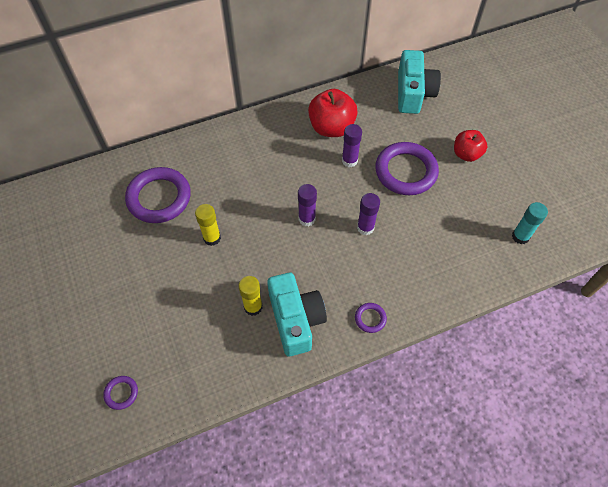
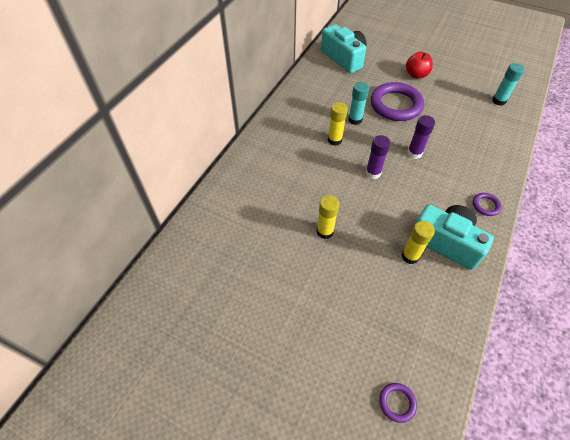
camera: 40 degrees left, 5 degrees down
(159, 198) = (250, 232): purple ring -> none
(309, 167) = (334, 140): none -> yellow glue stick
(331, 128) = (319, 107): red apple -> none
(349, 161) = (355, 120): purple glue stick -> turquoise glue stick

